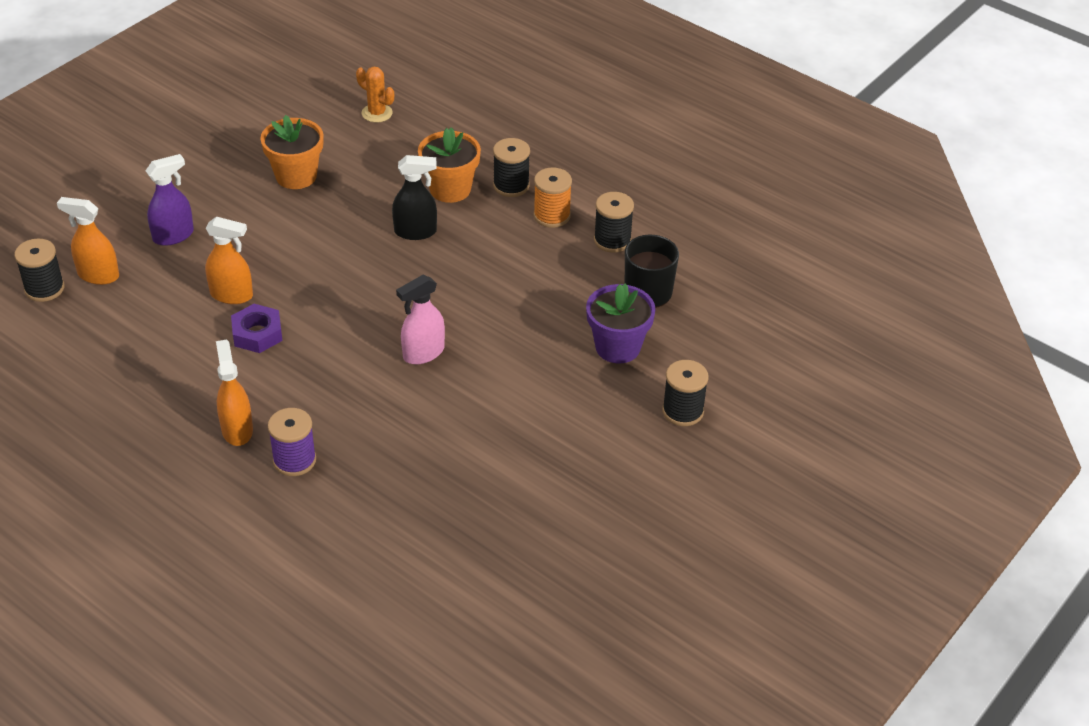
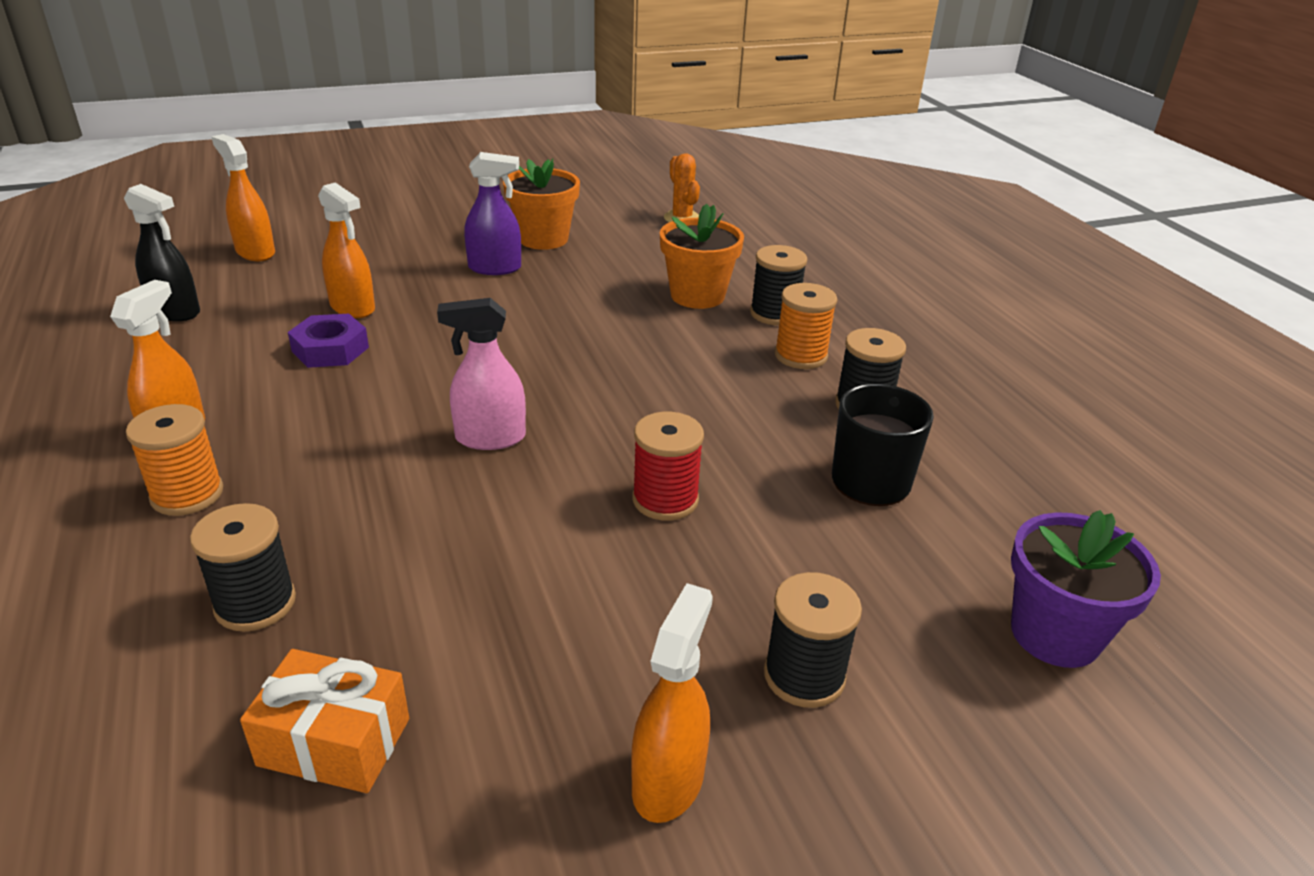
camera: 30 degrees right, 10 degrees down
(44, 288) = (195, 246): black spool -> black spool (255, 603)
(173, 236) = (366, 246): purple spray bottle -> purple spray bottle (495, 268)
(294, 460) = (187, 494): purple spool -> orange spool
(415, 232) = (617, 319): black spray bottle -> black spray bottle (175, 312)
(508, 530) = (334, 742): none -> orange gift
(552, 350) = (665, 500): none -> red spool
(617, 347) = (767, 534): purple flower pot -> purple flower pot (1055, 634)
(658, 480) = (668, 781): none -> orange spray bottle

